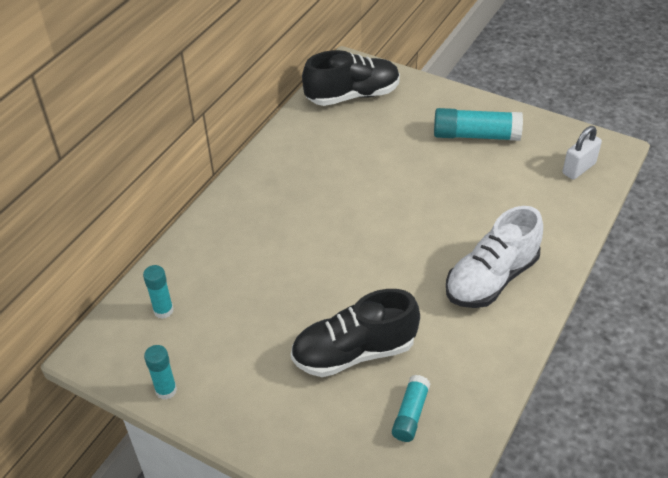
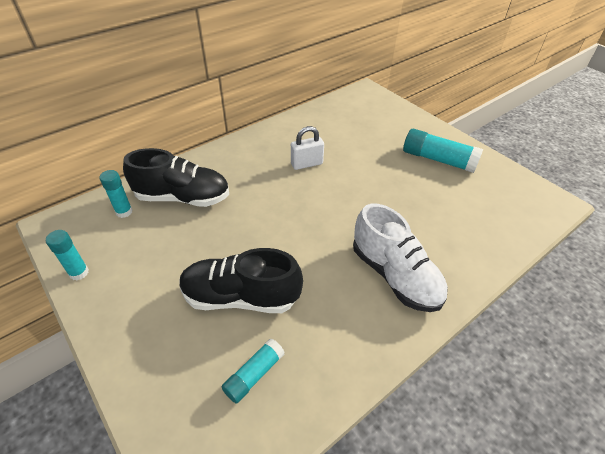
camera: 20 degrees right, 0 degrees up
(352, 95) = (356, 109): black shoe -> black shoe (183, 197)
(491, 279) = (395, 275): white shoe -> white shoe turned 105 degrees counterclockwise
(578, 168) = (518, 209): white padlock -> white padlock (306, 164)

